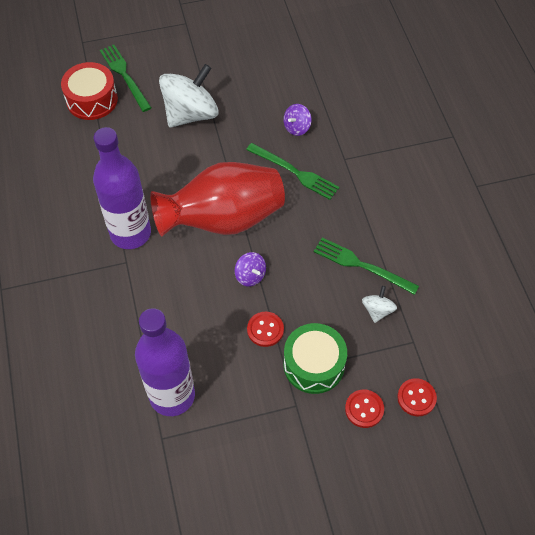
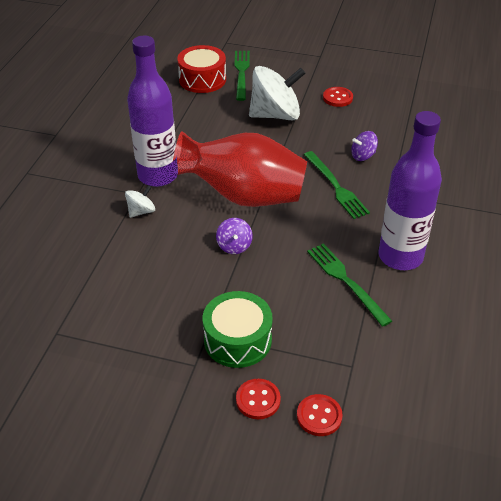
camera: 30 degrees right, 15 degrees down
(172, 395) = (92, 305): purple bottle -> purple bottle (400, 256)
(265, 330) = (214, 292): red button -> red button (337, 98)
(377, 310) = (334, 324): white spinning top -> white spinning top (141, 211)

